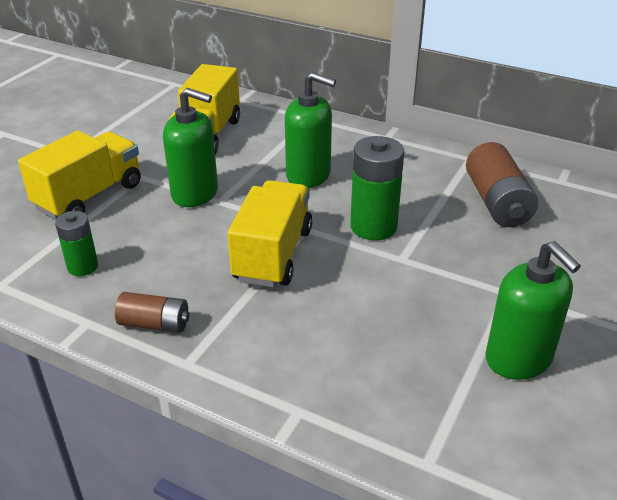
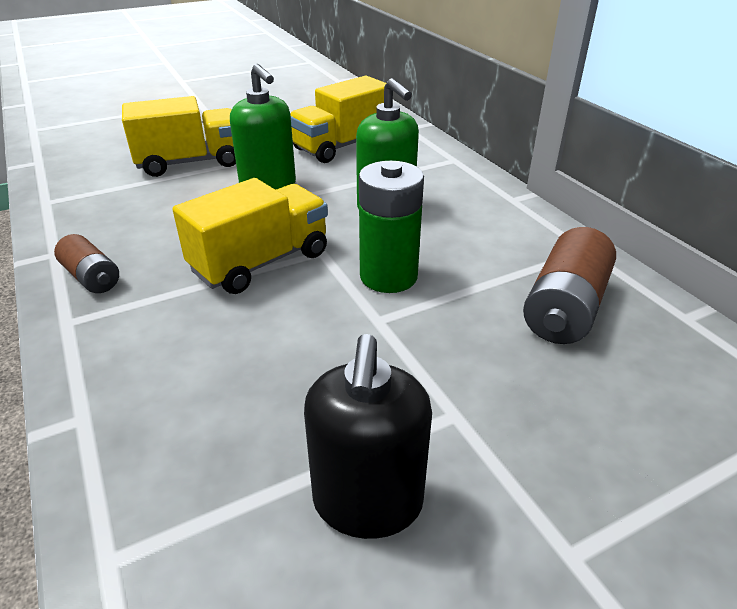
camera: 35 degrees right, 0 degrees up
(83, 267) = (111, 211): green battery -> none
(518, 359) = (367, 502): green soap dispenser -> black soap dispenser

